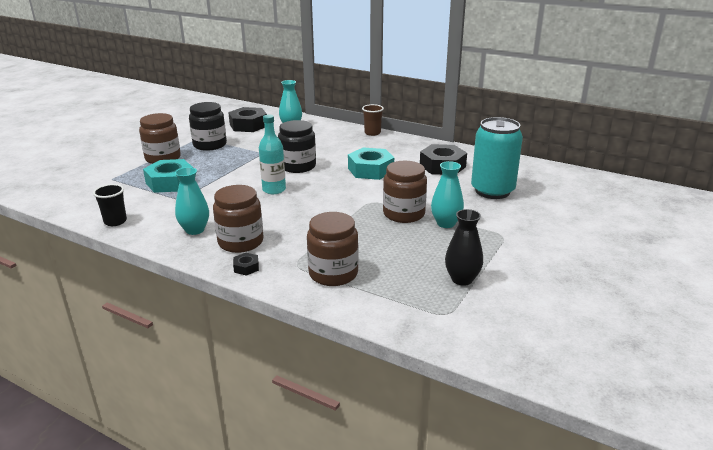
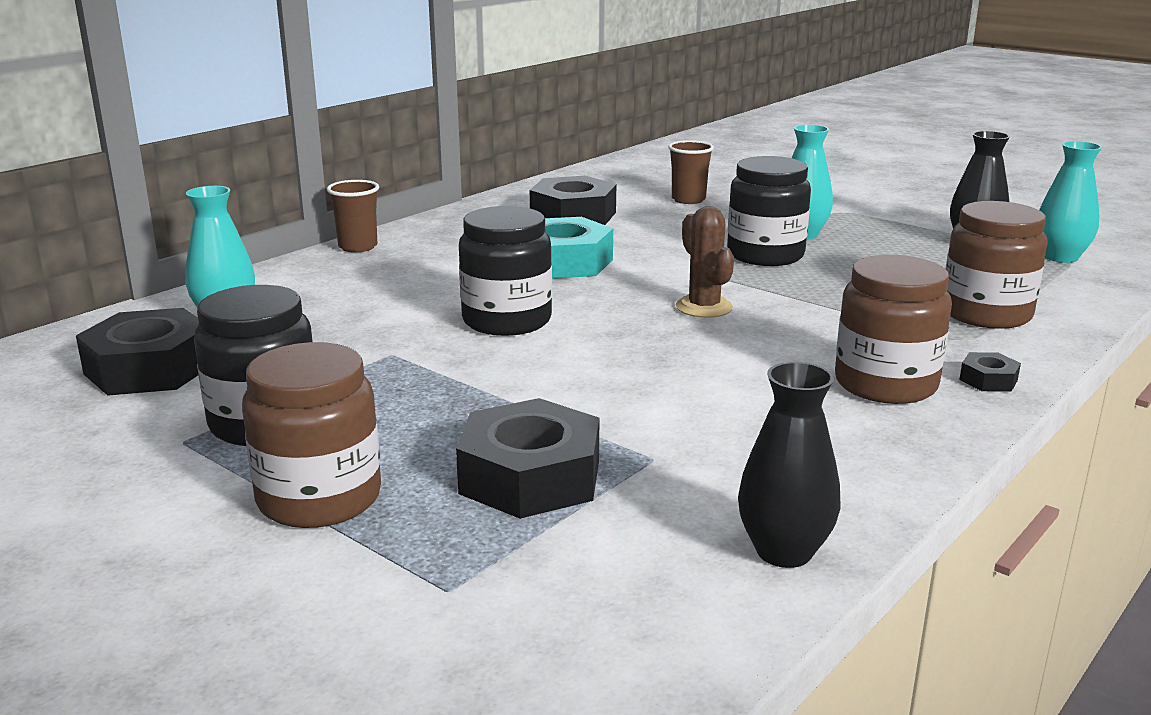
camera: 80 degrees left, 5 degrees down
(115, 221) = (784, 551): black cup -> black vase
(170, 182) = (530, 477): turquoise nut -> black nut
(195, 230) = (833, 434): turquoise vase -> turquoise vase (1060, 257)
(274, 190) = (630, 348): turquoise bottle -> none
(322, 202) = (704, 307): none -> brown cactus
(404, 214) = (765, 255): brown jar -> black jar
(492, 191) = (688, 200): turquoise can -> brown cup

